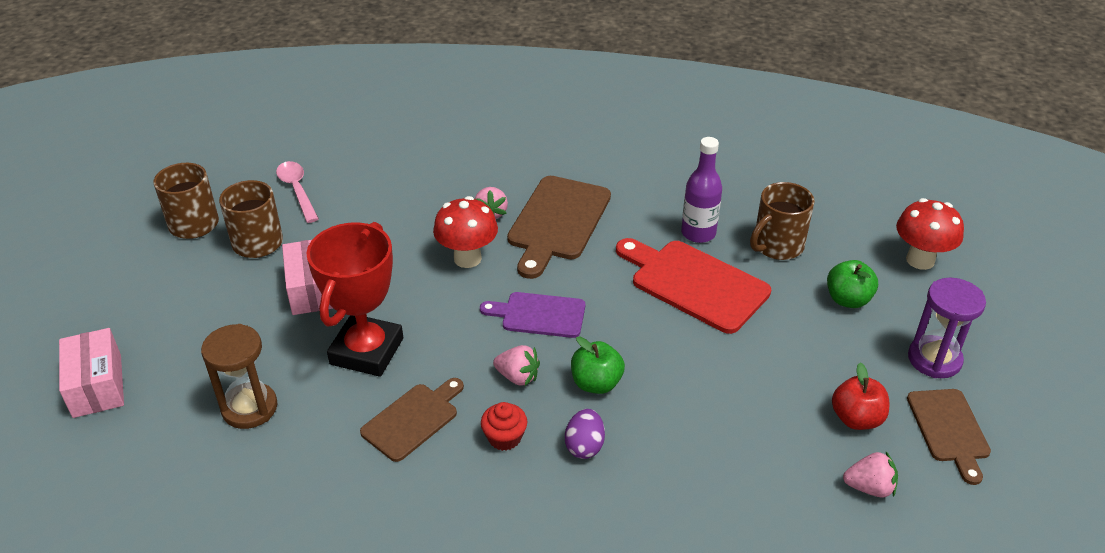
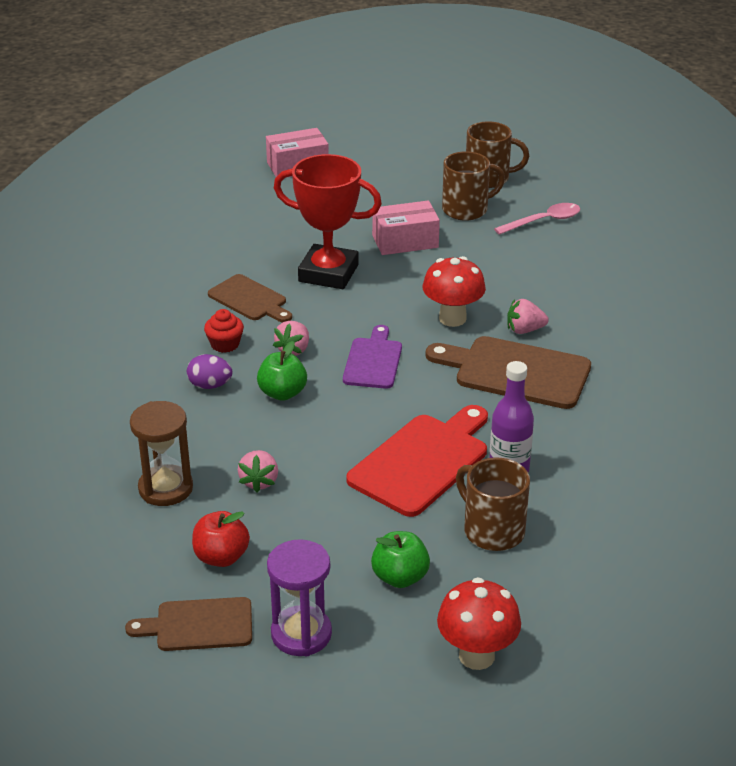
camera: 90 degrees right, 5 degrees down
(249, 408) = (269, 228): brown hourglass -> brown hourglass (165, 488)
(869, 487) = (136, 553): pink strawberry -> pink strawberry (259, 481)

